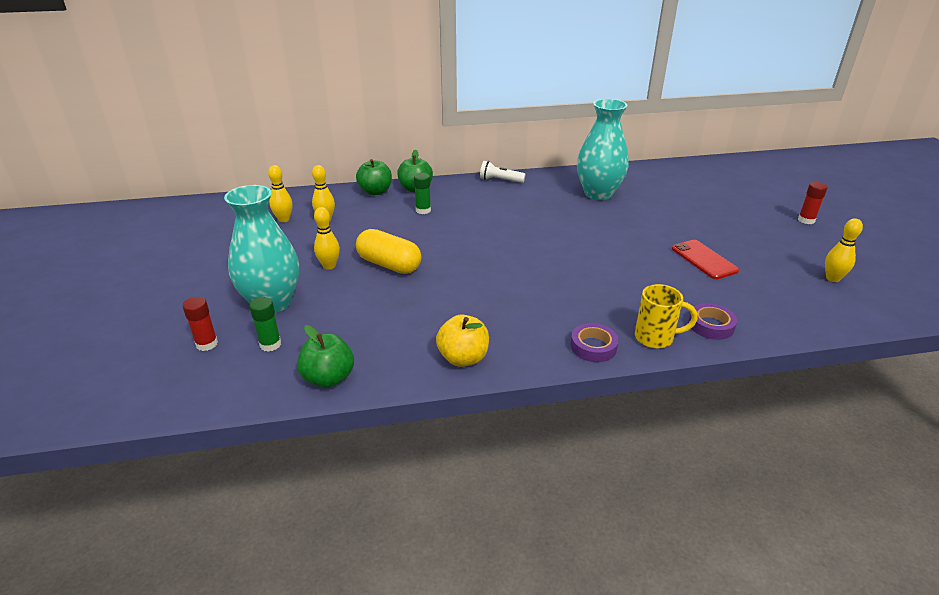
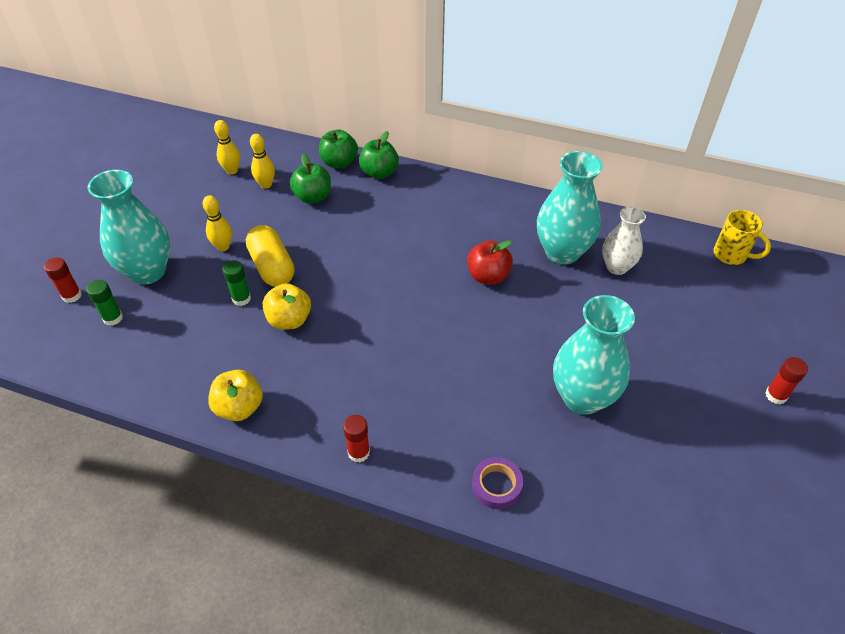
camera: 30 degrees right, 15 degrees up
(328, 378) = (125, 376): green apple -> green apple (313, 197)
(423, 210) = (361, 206): green glue stick -> green glue stick (241, 299)
(442, 291) = (289, 320): none -> yellow apple
(500, 180) = (474, 191): white flashlight -> none
(564, 220) = (488, 276): none -> red apple
(593, 347) = (358, 452): purple tape -> red glue stick
(641, 191) = (617, 267): none -> white vase
(655, 338) = (426, 472): yellow mug -> yellow mug (731, 255)
(704, 260) = (582, 397): red phone -> turquoise vase
(832, 278) = (706, 493): yellow bowling pin -> none

